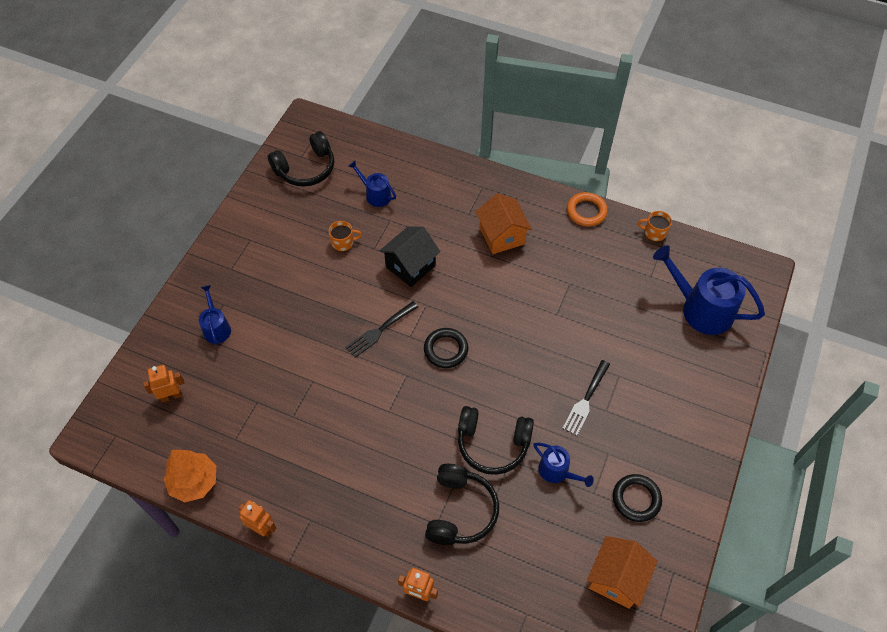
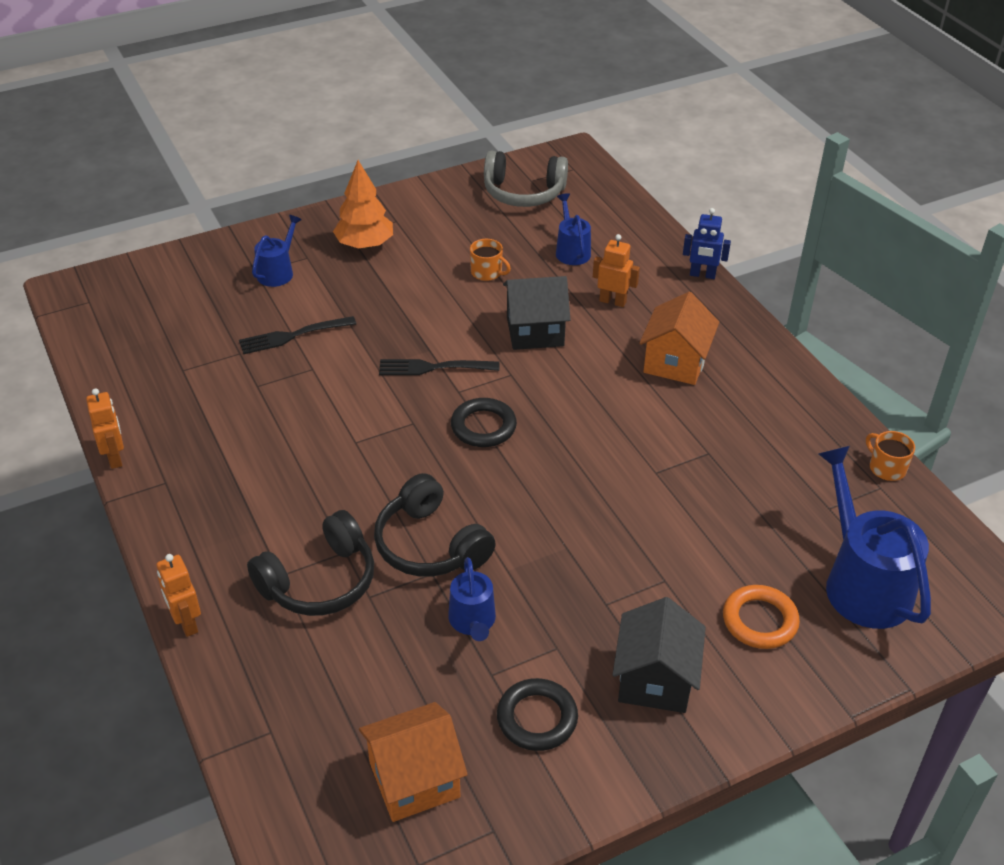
camera: 40 degrees right, 15 degrees down
(171, 396) = (172, 301): orange robot -> orange robot (613, 301)
(194, 482) = (106, 380): orange tree -> orange tree (364, 245)
(306, 169) = (523, 193): black headphones -> grey headphones
(461, 165) = (702, 275): none -> blue robot
(586, 211) = (814, 397): orange ring -> orange ring (759, 621)
(586, 399) = (593, 576): black fork -> black fork (293, 335)
(665, 435) = (655, 680): none -> black house

